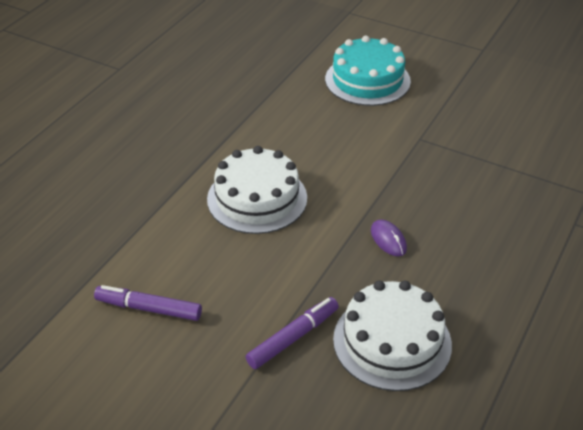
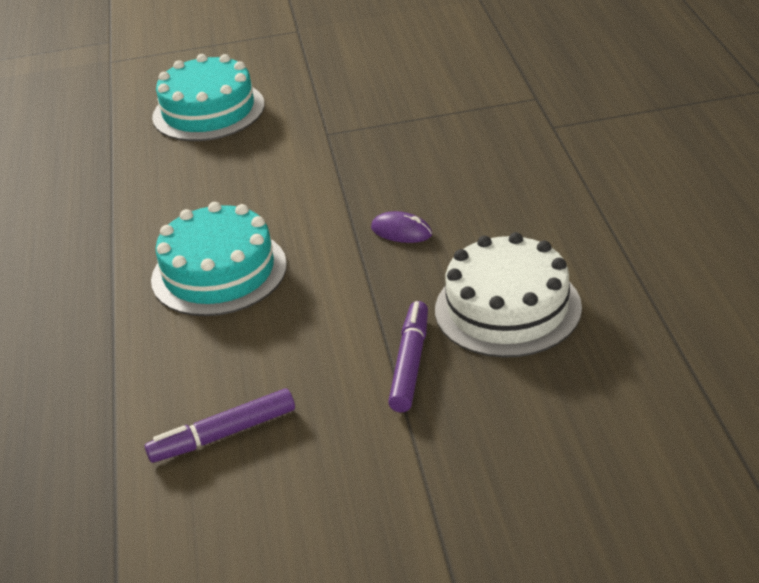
camera: 35 degrees left, 5 degrees down
(257, 198) = (219, 272): white cake -> turquoise cake

